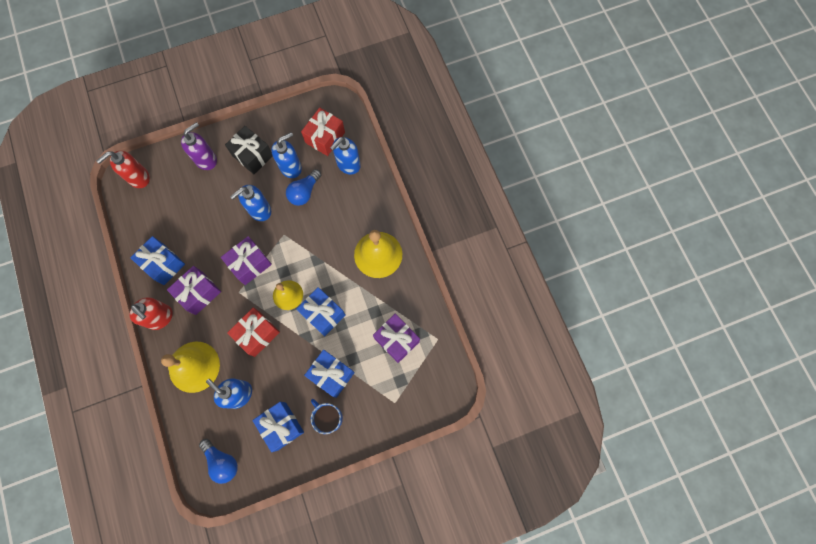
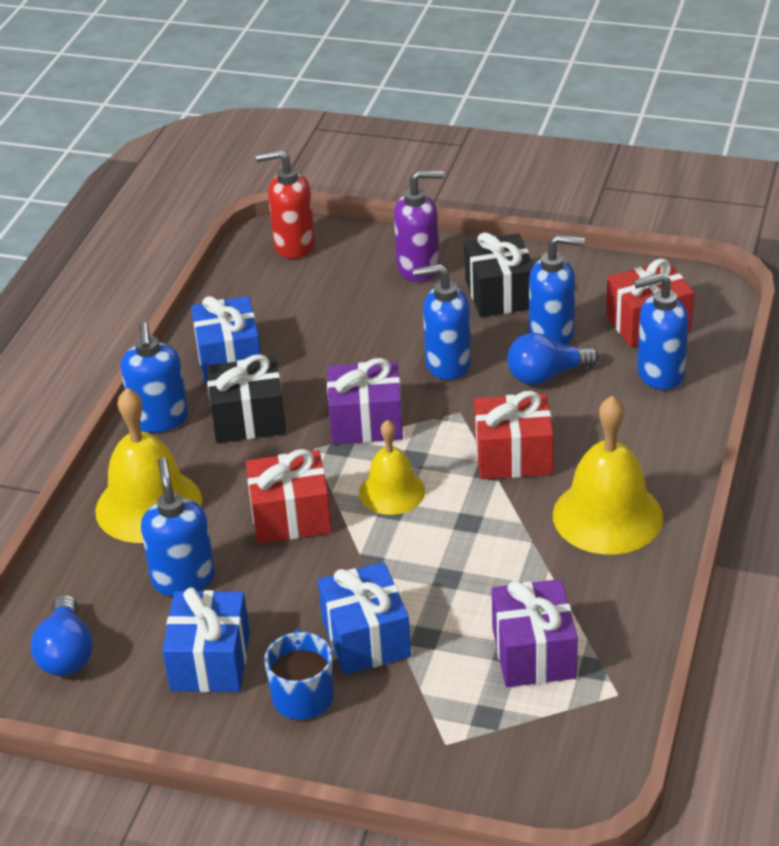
camera: 40 degrees right, 35 degrees down
(160, 317) = (160, 420): red soap dispenser -> blue soap dispenser
(199, 293) = (248, 419): purple gift -> black gift
(322, 245) = (513, 456): none -> red gift
(323, 314) = (430, 547): blue gift -> none

